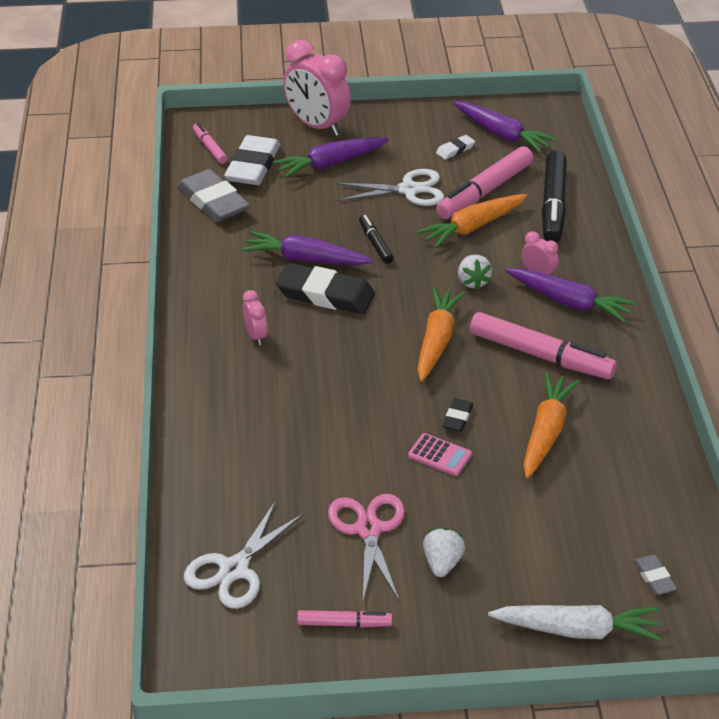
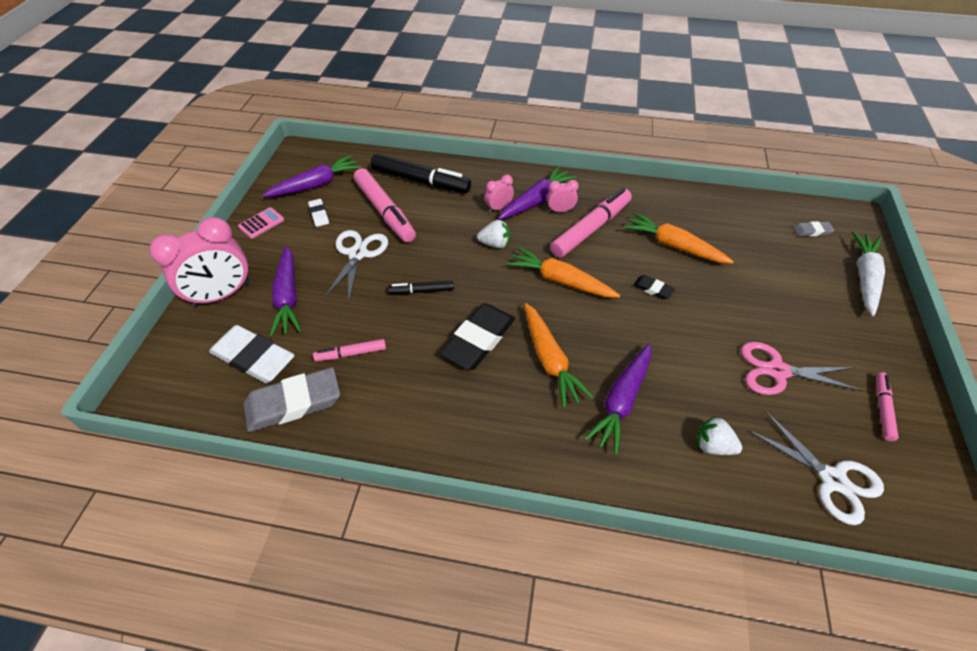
camera: 75 degrees left, 10 degrees up
(210, 148) = (197, 390): pink marker -> pink marker (351, 354)
(256, 336) = (521, 404): pink clock -> pink clock (560, 210)
(306, 259) = (423, 344): purple carrot -> purple carrot (621, 401)
(439, 455) = (694, 309): pink calculator -> pink calculator (261, 223)
(442, 563) = (810, 333): white strawberry -> white strawberry (713, 445)
(473, 227) = (427, 228): orange carrot -> orange carrot (550, 360)

